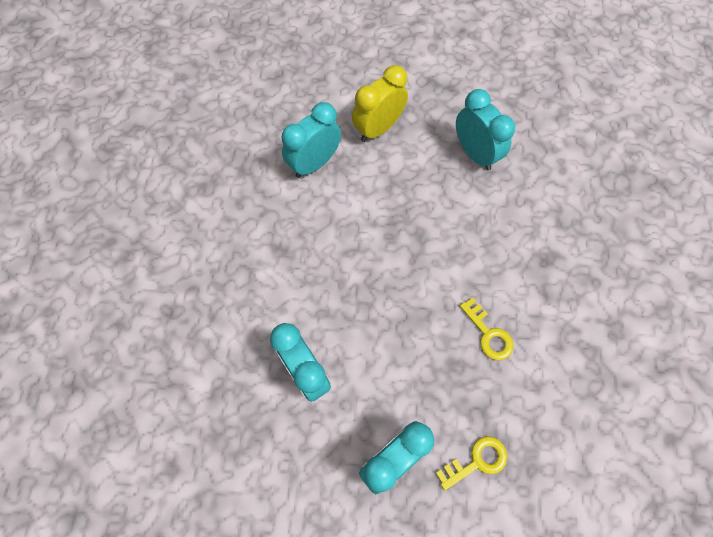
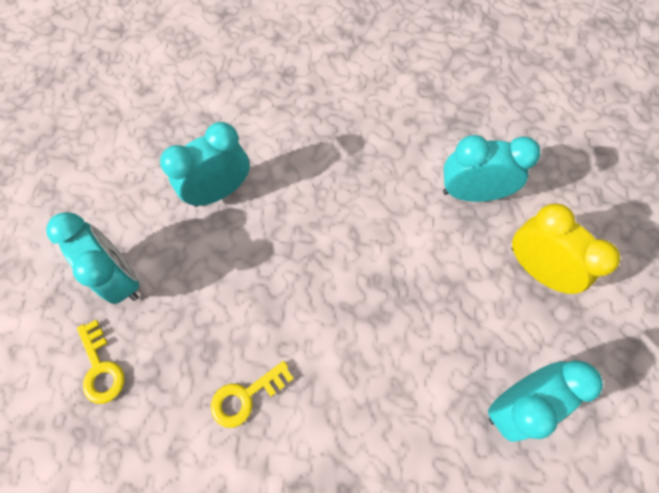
camera: 90 degrees right, 0 degrees up
(314, 163) = (471, 193): turquoise clock -> turquoise clock turned 45 degrees counterclockwise

